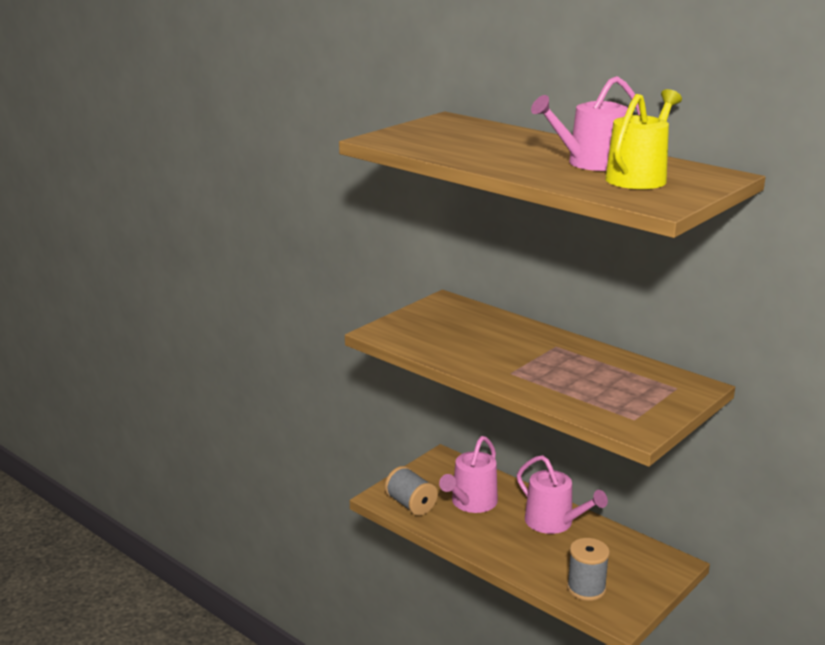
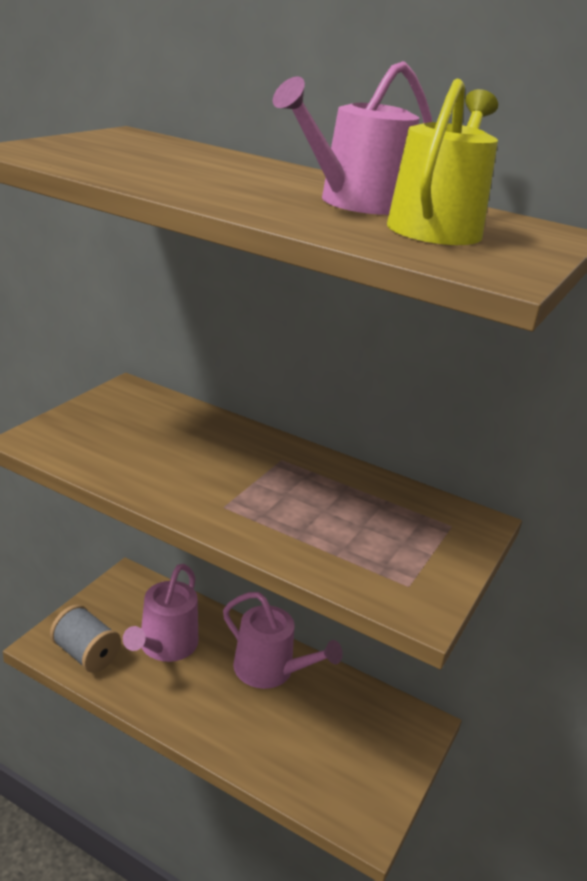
camera: 15 degrees left, 5 degrees up
(586, 588) = (319, 777): grey spool -> none

